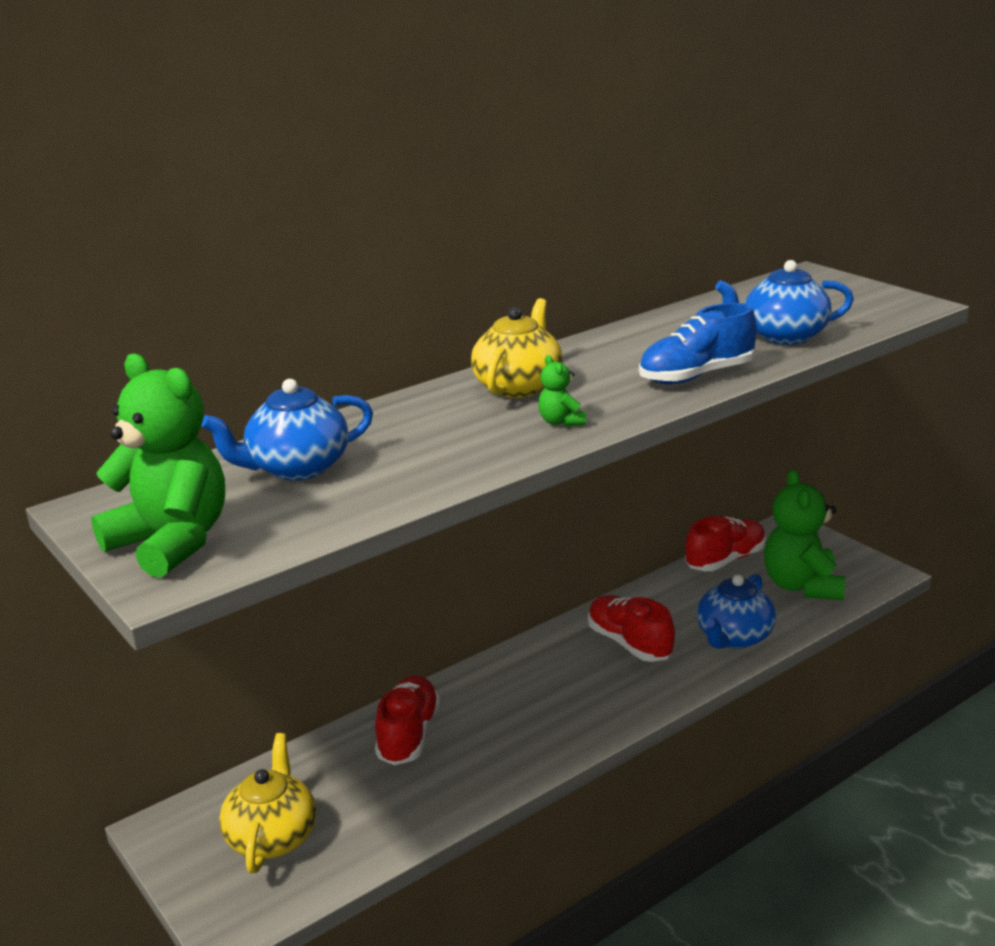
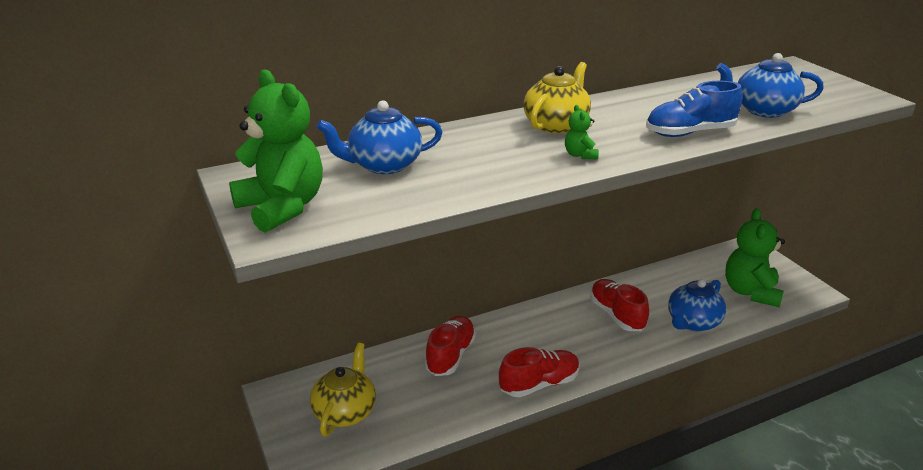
camera: 10 degrees right, 5 degrees up
(725, 560) = (698, 265): red shoe -> red shoe (539, 384)

